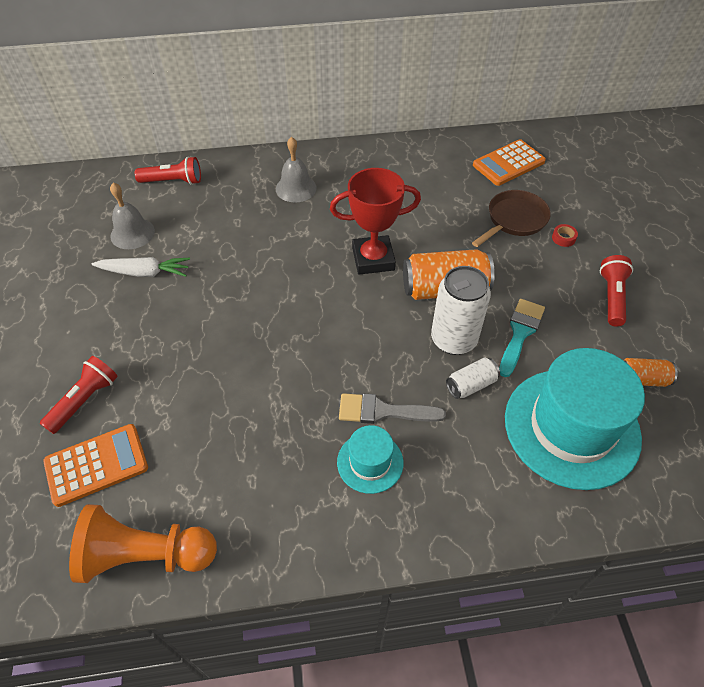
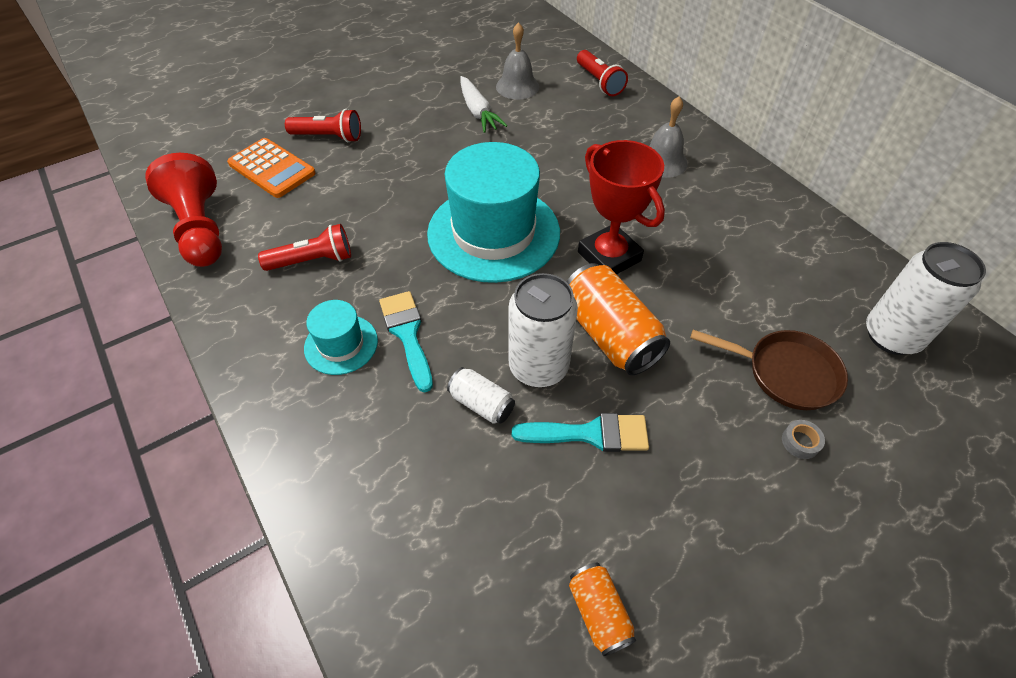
camera: 65 degrees right, 0 degrees up
(145, 555) = (200, 229): orange pawn -> red pawn
(383, 411) = (407, 334): grey brush -> turquoise brush
(508, 163) = (891, 336): orange calculator -> white can
(563, 238) = (800, 442): red tape -> grey tape
(571, 427) = (471, 533): turquoise hat -> turquoise hat (493, 233)
(612, 297) = (731, 535): red flashlight -> red flashlight (313, 260)

